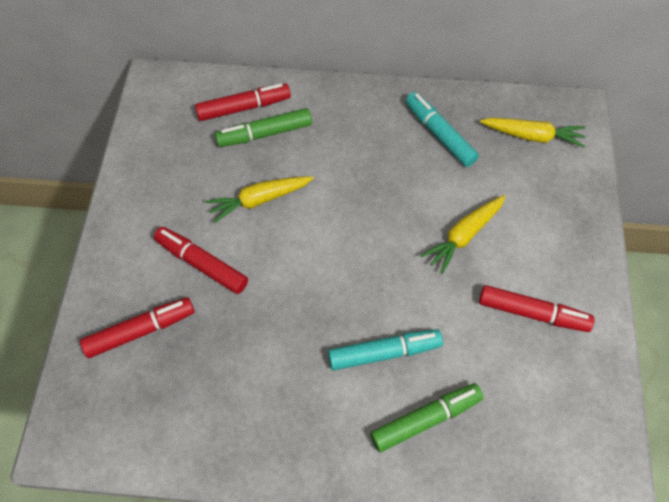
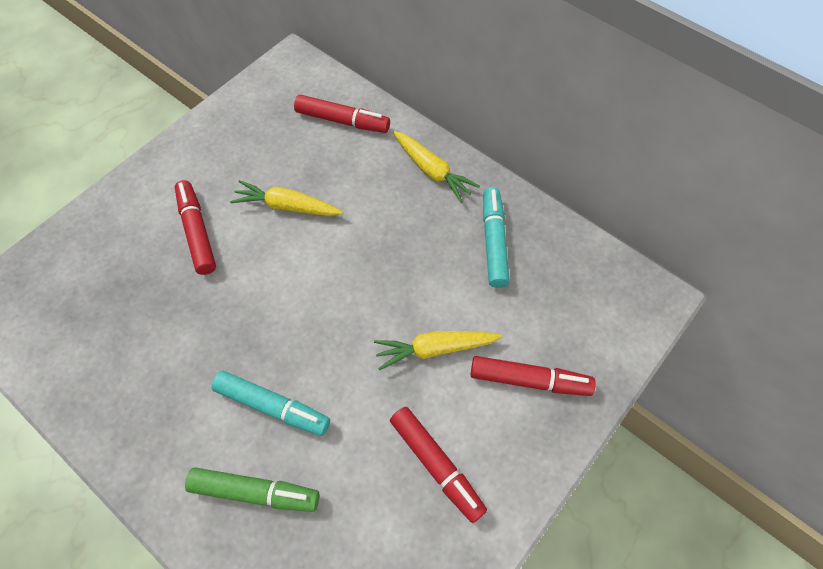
camera: 35 degrees right, 0 degrees up
(140, 330) = (107, 256): red marker -> red marker (529, 380)
(265, 134) = (340, 153): green marker -> none
(532, 136) = (585, 296): yellow carrot -> yellow carrot (432, 171)

